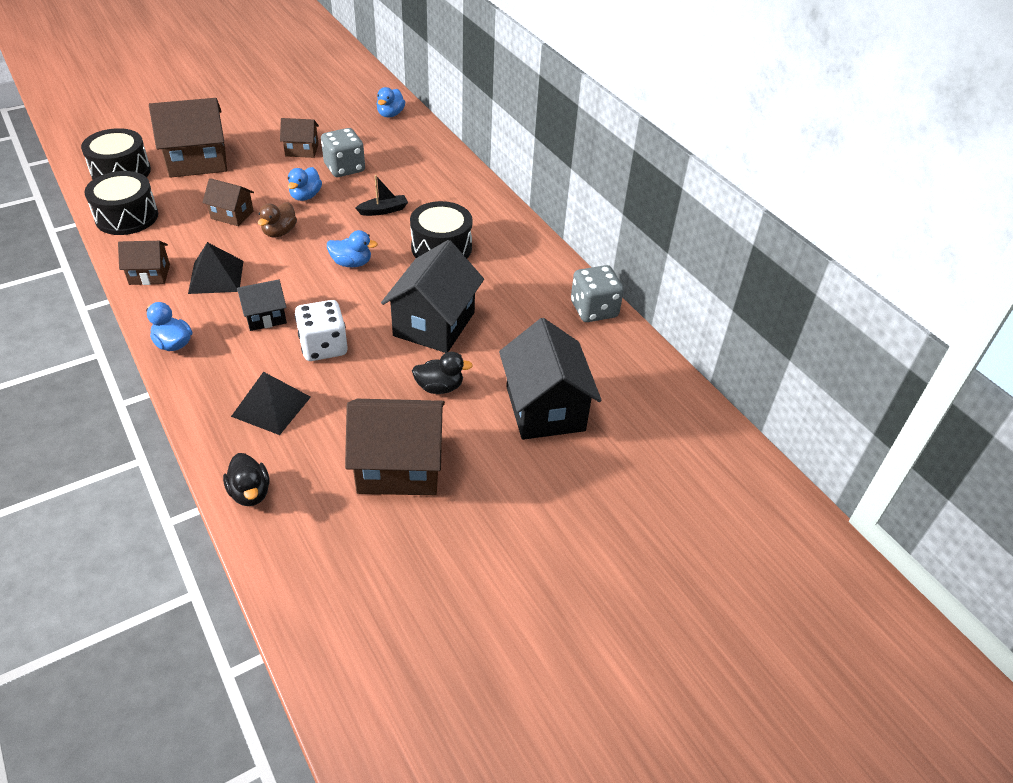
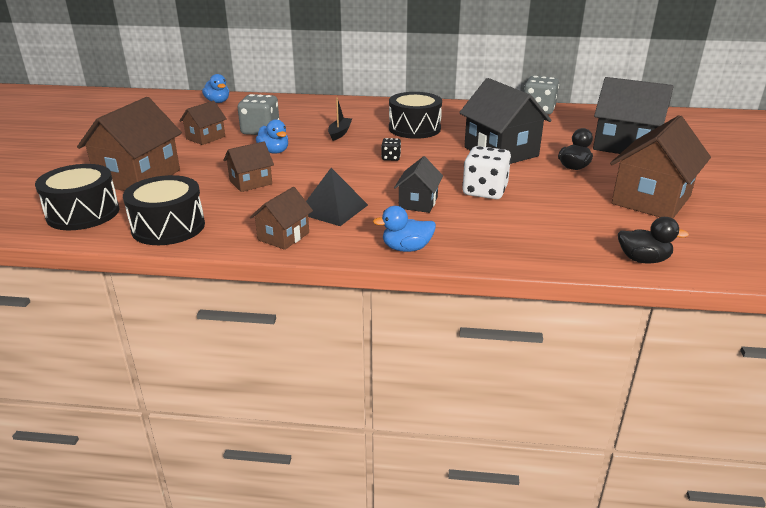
camera: 50 degrees left, 15 degrees down
(271, 406) = (540, 227): black pyramid -> none
(279, 232) = (308, 171): brown duck -> none
(351, 263) = (391, 158): blue duck -> black dice

